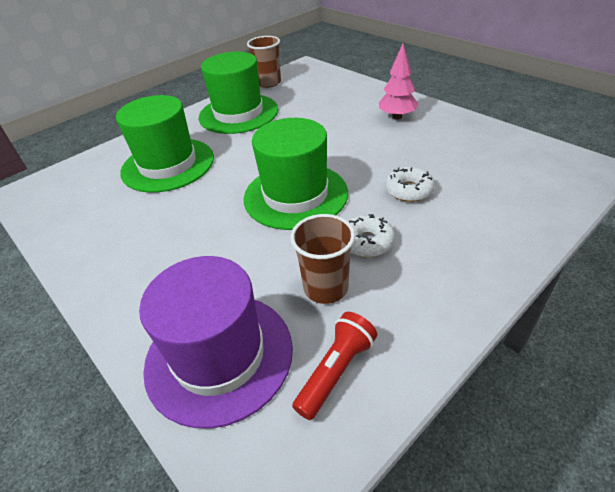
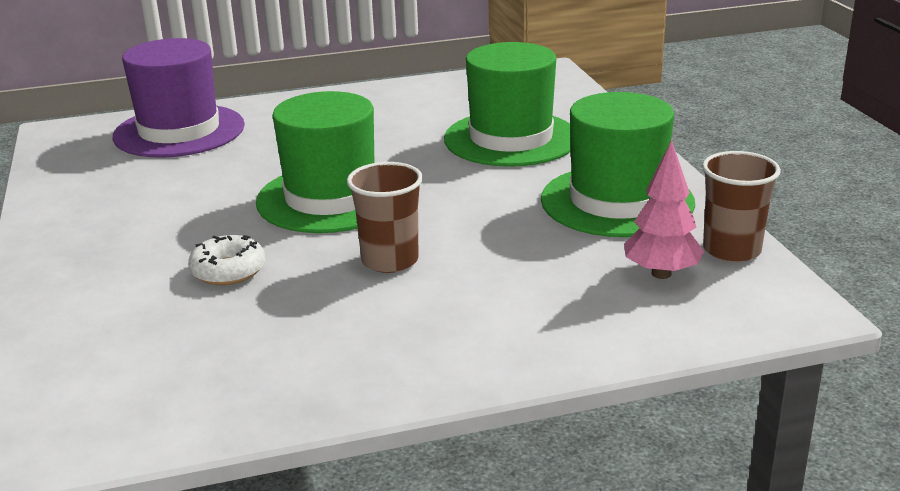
camera: 115 degrees right, 15 degrees down
(326, 288) = (171, 182): brown cup -> brown cup (390, 261)
(336, 371) = (91, 167): red flashlight -> none
(367, 242) = (190, 216): white donut -> none
(397, 117) = (428, 336): pink tree -> pink tree (661, 274)

